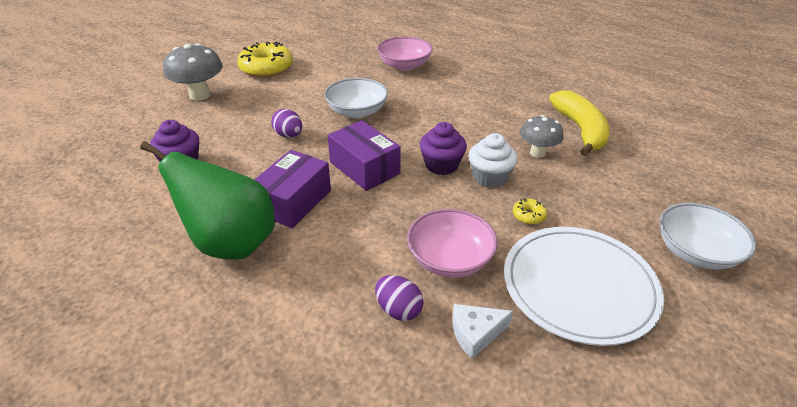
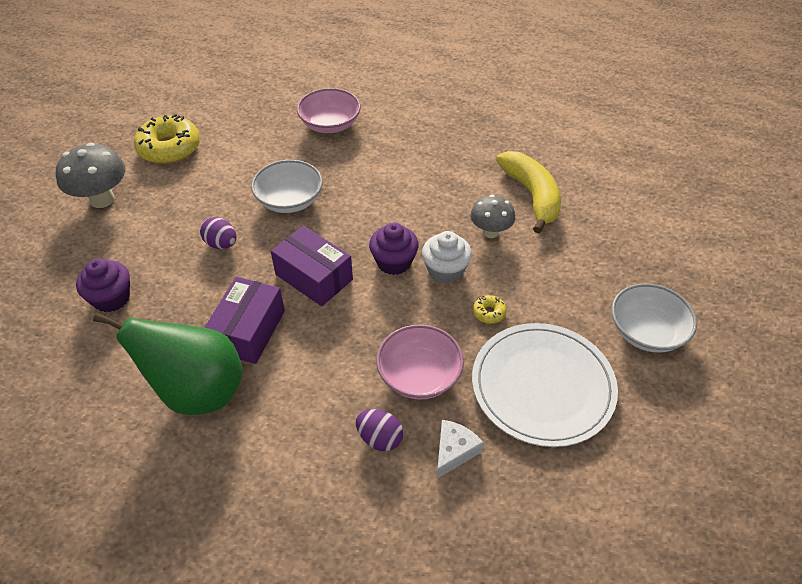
camera: 10 degrees left, 10 degrees up
(475, 334) = (454, 451): white cheese -> white cheese turned 150 degrees clockwise

